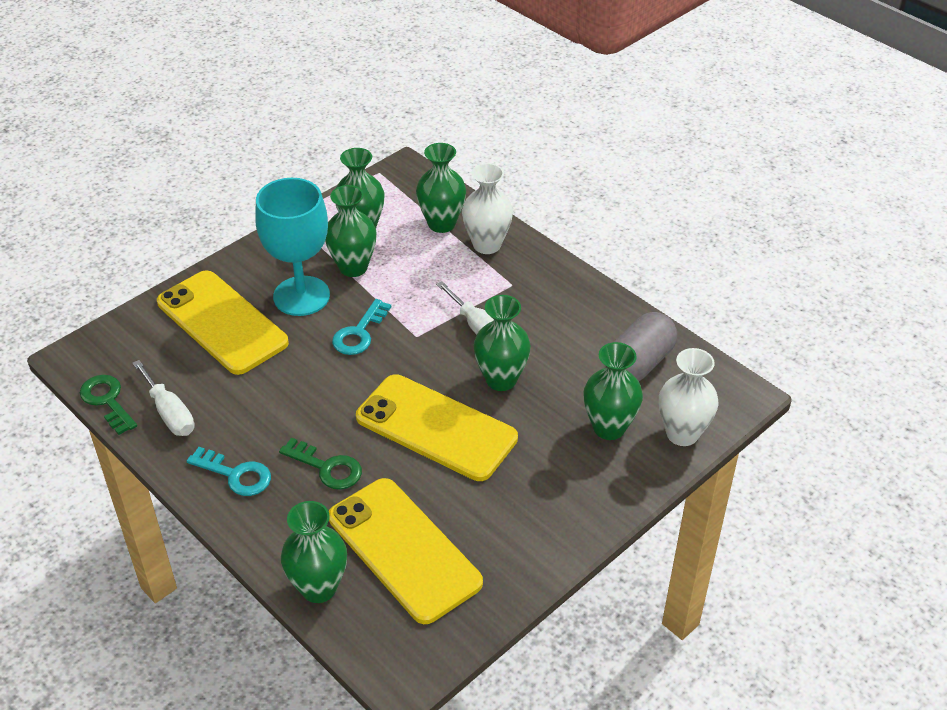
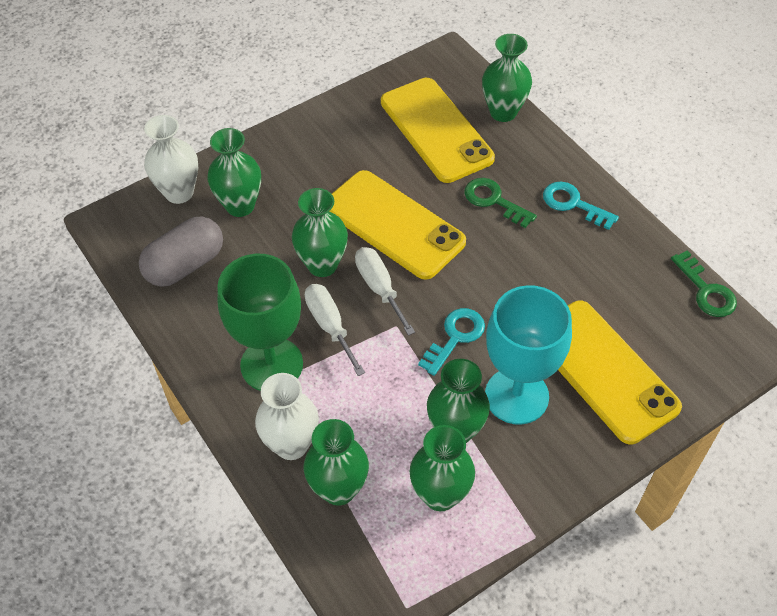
camera: 170 degrees left, 10 degrees up
(169, 413) = (642, 270): white screwdriver -> white screwdriver (379, 288)
(522, 294) = (271, 364): none -> green goblet

